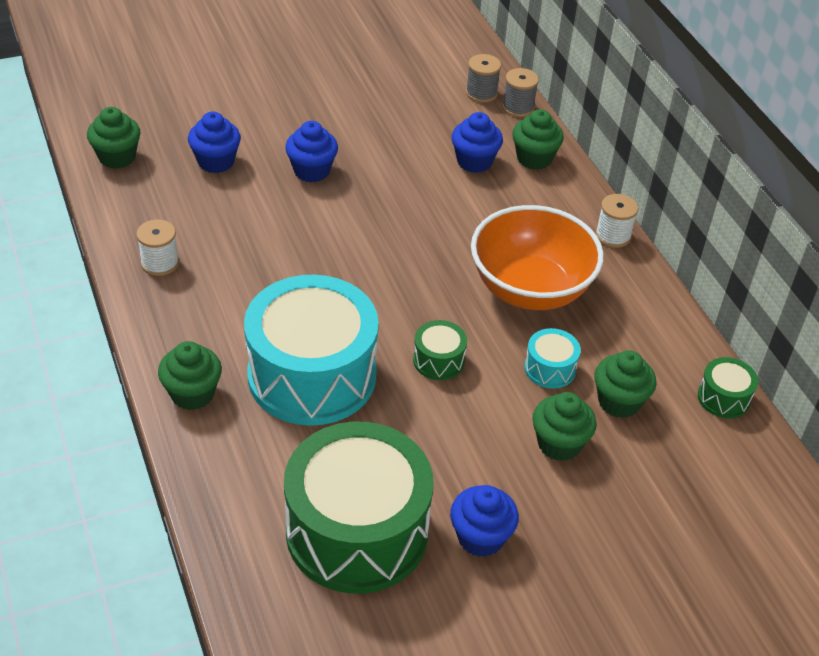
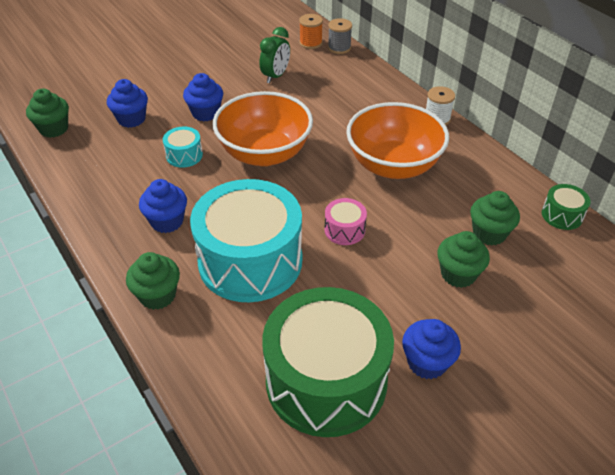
camera: 10 degrees left, 0 degrees up
(160, 263) = (106, 199): white spool -> none
(370, 241) = (264, 153): none -> orange bowl
(418, 134) = (275, 76): none -> green clock
(438, 360) = (344, 230): green drum -> pink drum
(474, 161) = (321, 87): blue cupcake -> blue cupcake (167, 221)
(481, 93) = (310, 43): grey spool -> orange spool
(534, 158) = (362, 78): green cupcake -> none
(550, 368) = (429, 219): turquoise drum -> turquoise drum (184, 155)

